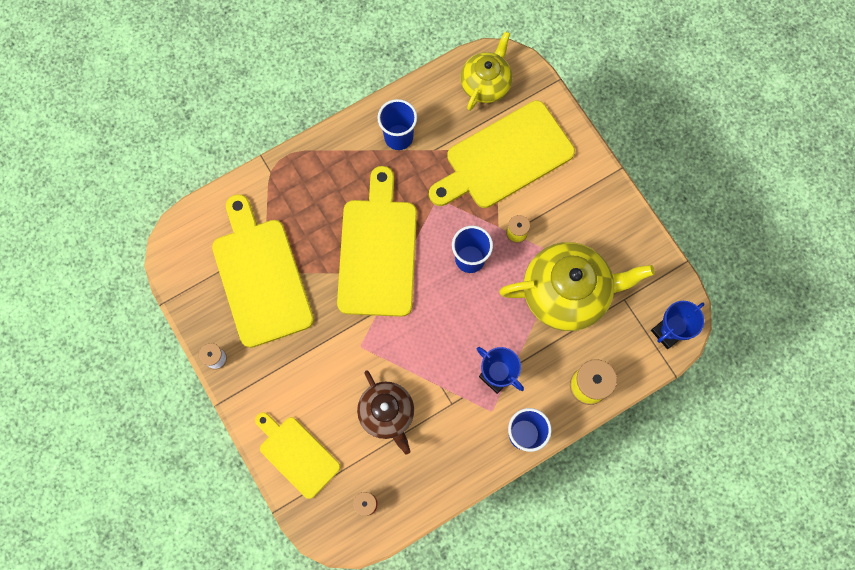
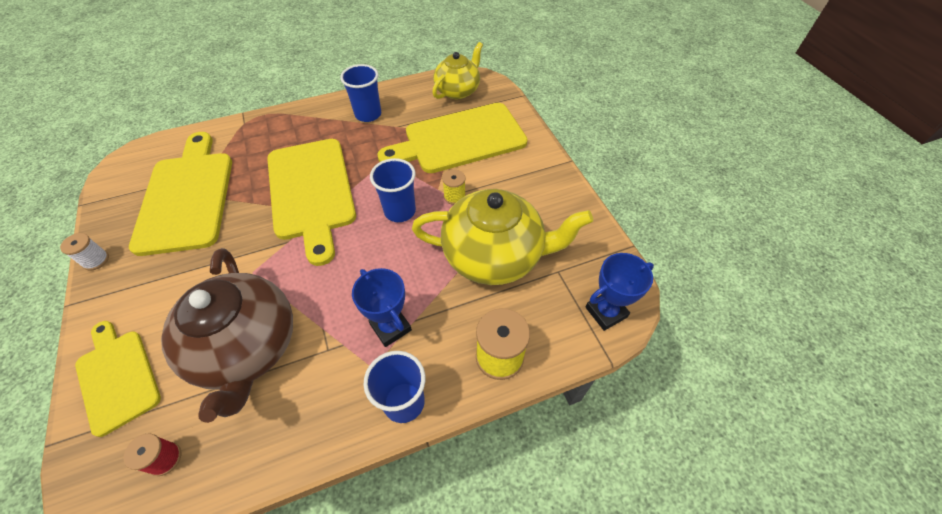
camera: 10 degrees right, 20 degrees down
(378, 251) = (311, 192): yellow cutting board -> yellow cutting board turned 150 degrees clockwise
(387, 413) = (247, 347): brown teapot -> brown teapot, size x1.62

